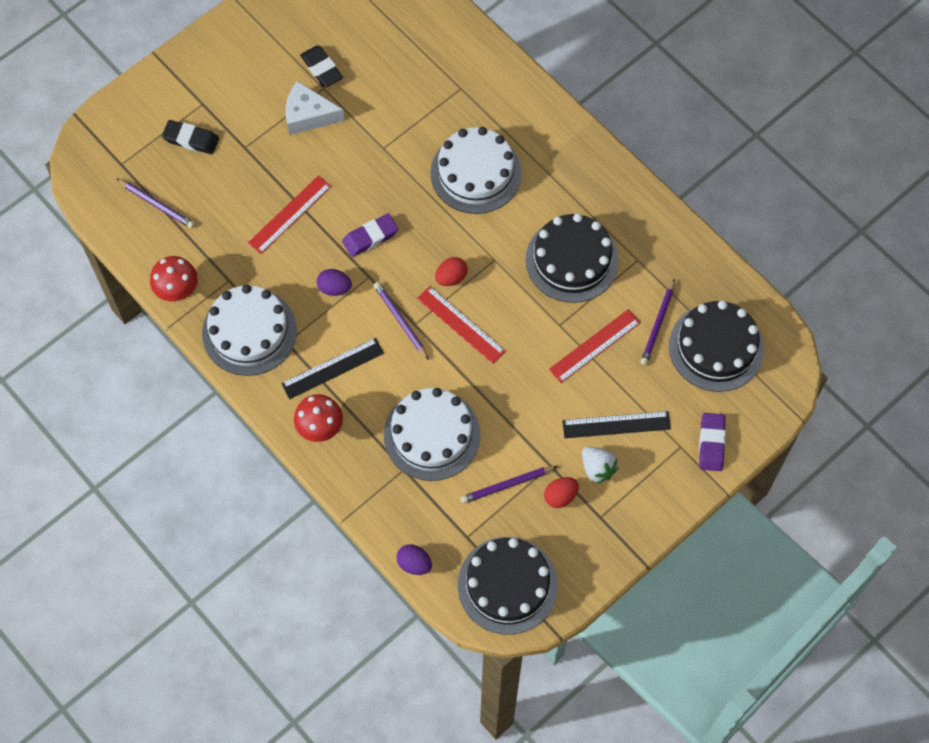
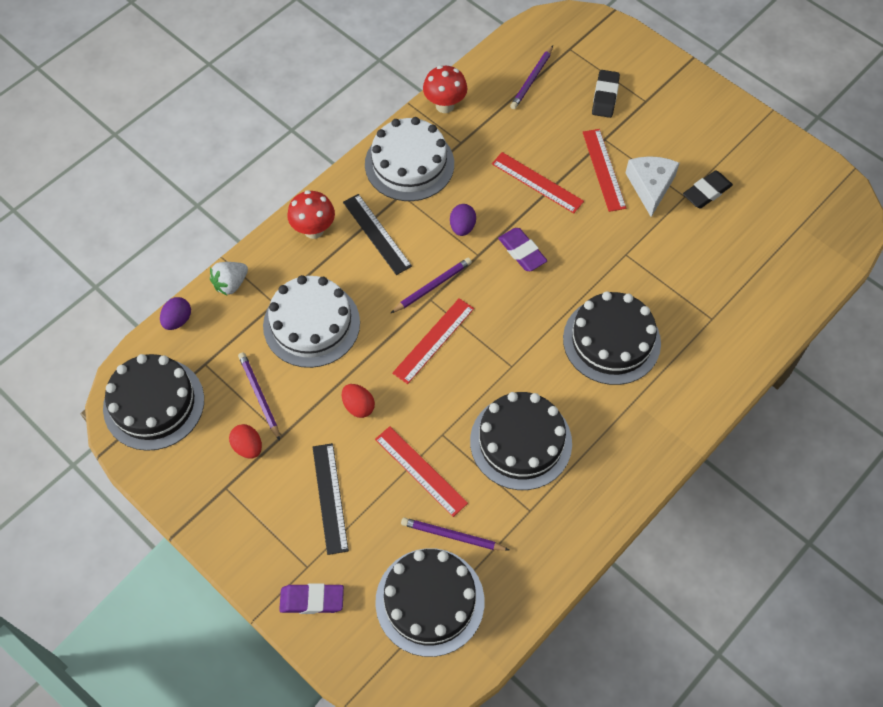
camera: 85 degrees right, 5 degrees down
(282, 153) = (603, 169): none -> red ruler
(451, 277) = (486, 327): red egg -> red egg (358, 406)
(475, 173) = (611, 340): white cake -> black cake
(597, 468) = (279, 481): white strawberry -> white strawberry (231, 284)

